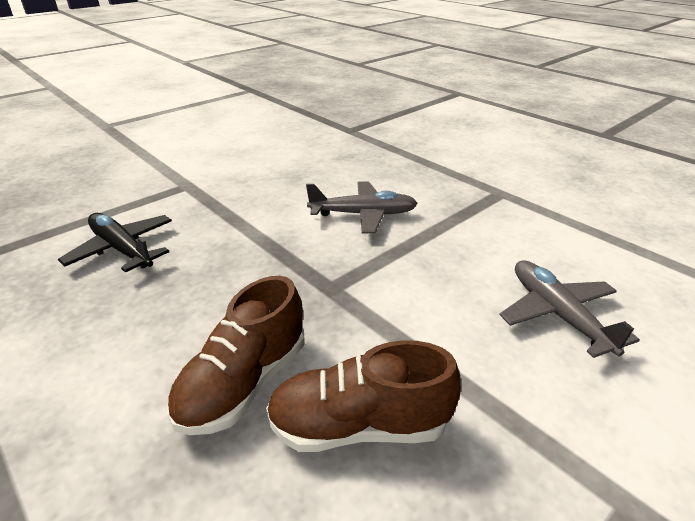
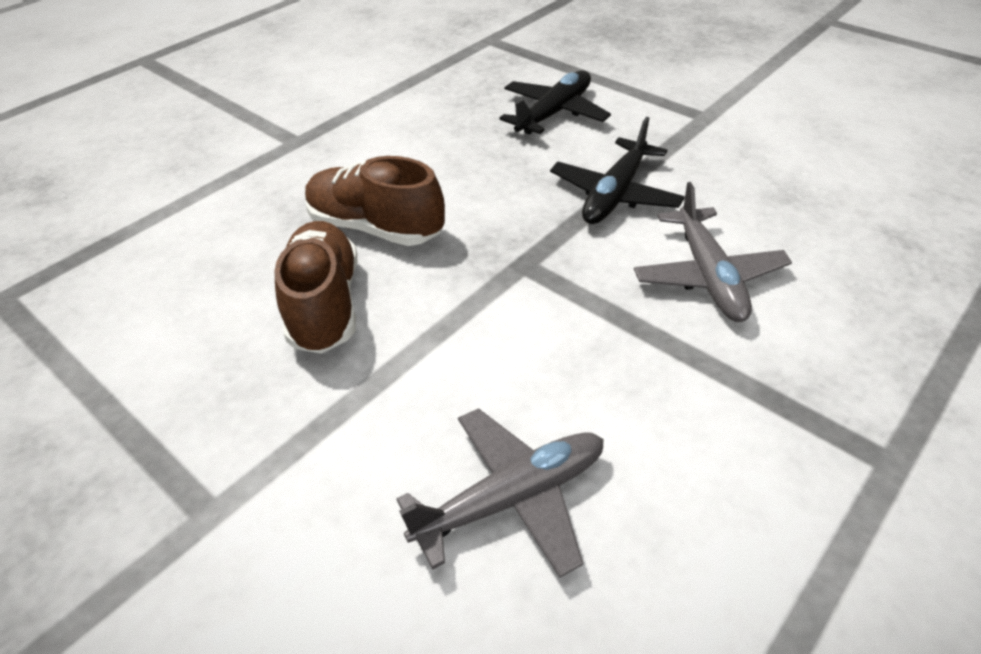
camera: 85 degrees right, 10 degrees up
(262, 235) = (615, 194): none -> black plane

